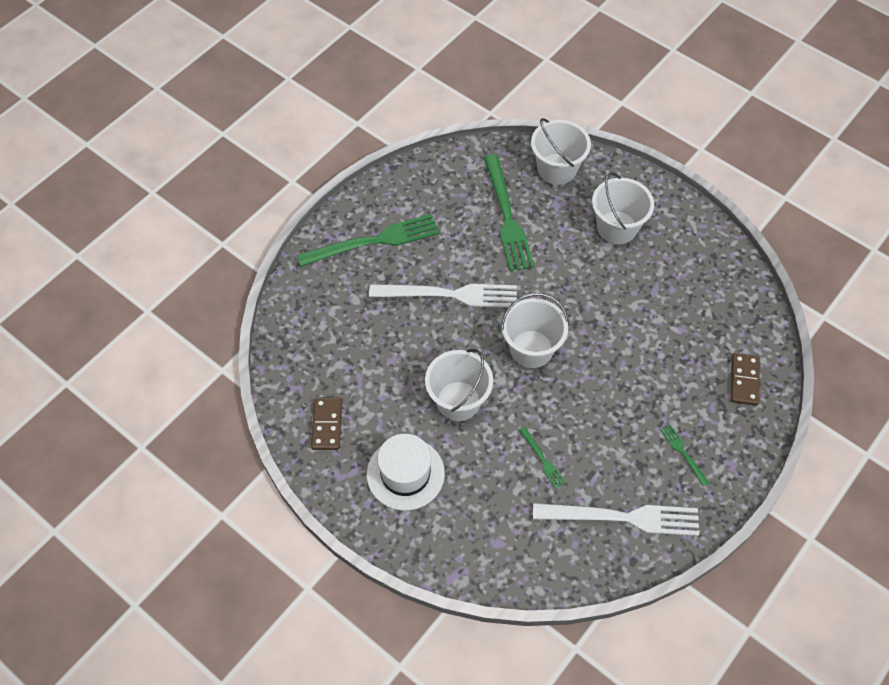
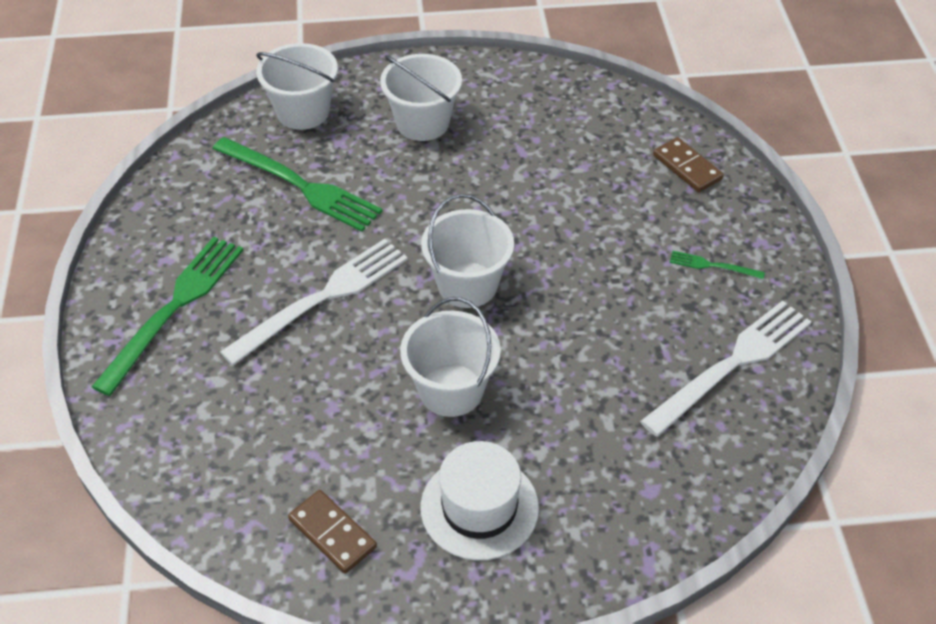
camera: 45 degrees left, 10 degrees down
(542, 459) = (599, 375): green fork -> none

